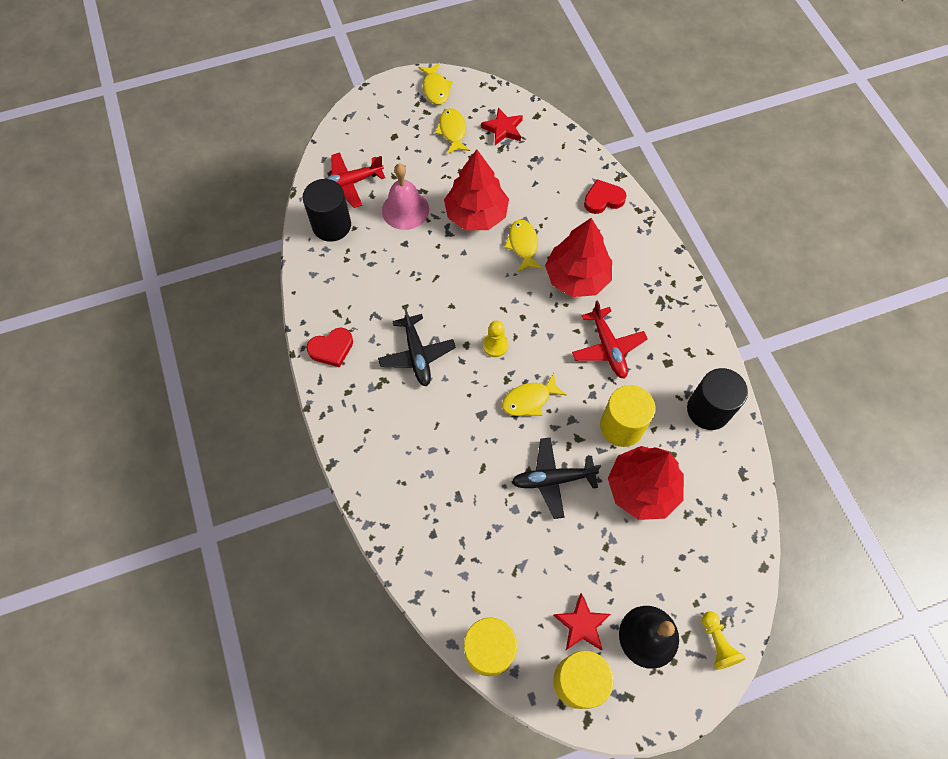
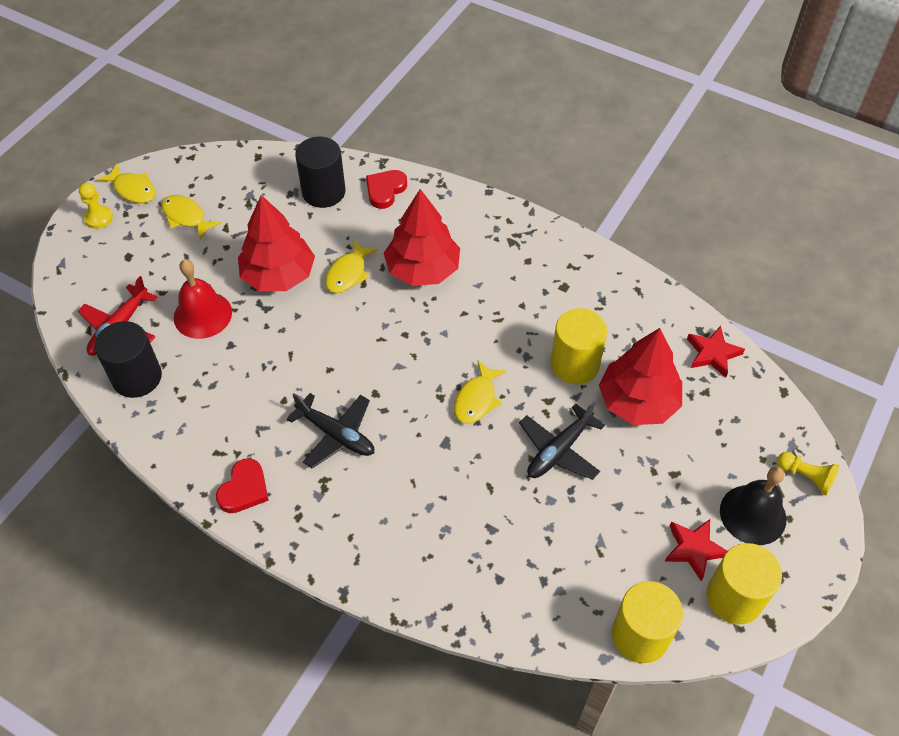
camera: 40 degrees left, 10 degrees down
(405, 210) = (202, 315): pink bell -> red bell
(495, 345) = (403, 375): yellow pawn -> yellow pawn (99, 218)
(503, 129) = (235, 186): red star -> red star (712, 353)
(523, 245) = (348, 273): yellow fish -> yellow fish turned 105 degrees counterclockwise
(608, 348) = (504, 309): red plane -> none
(708, 410) = (630, 301): black cylinder -> black cylinder (323, 192)

